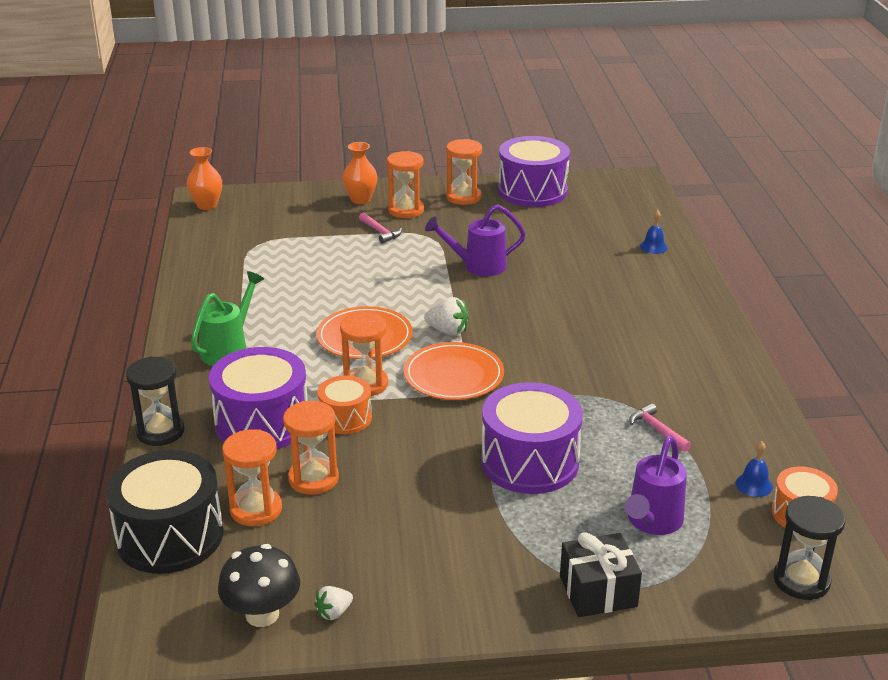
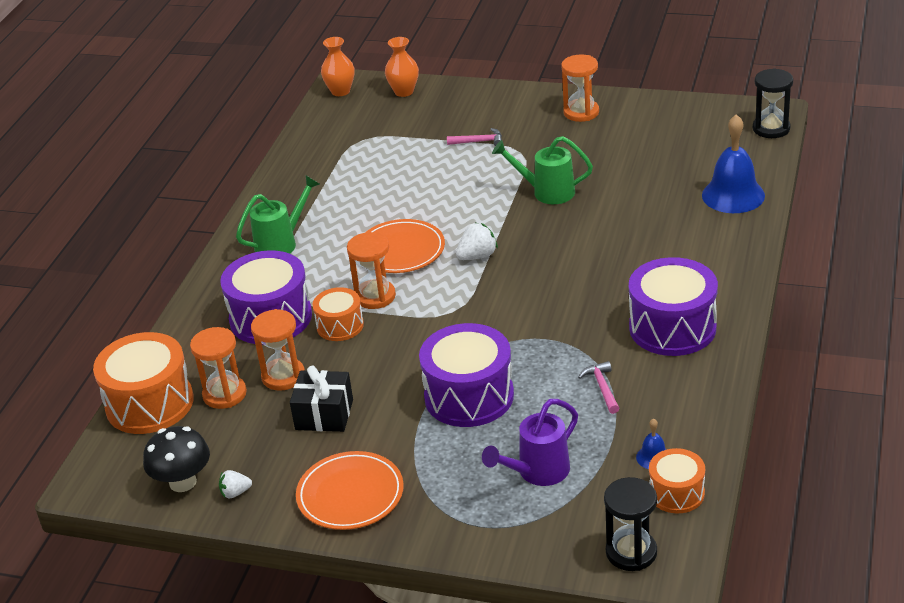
camera: 25 degrees right, 5 degrees up
(160, 432) = (188, 311): black hourglass -> black hourglass (771, 129)
(170, 536) = (149, 403): black drum -> orange drum
(360, 199) = (482, 103): orange vase -> orange vase (404, 92)
(380, 232) = (479, 141): pink hammer -> pink hammer turned 75 degrees counterclockwise
(406, 210) = (517, 120): orange hourglass -> none
(448, 331) = (477, 256): white strawberry -> white strawberry turned 75 degrees counterclockwise
(453, 376) = (455, 301): orange plate -> orange plate (350, 494)
(478, 266) = (547, 192): purple watering can -> green watering can
(532, 191) = (654, 114): purple drum -> purple drum (672, 327)
(598, 591) = (451, 522): black gift -> black gift (324, 415)
(653, 247) = (733, 195): blue bell -> blue bell, size x2.19

